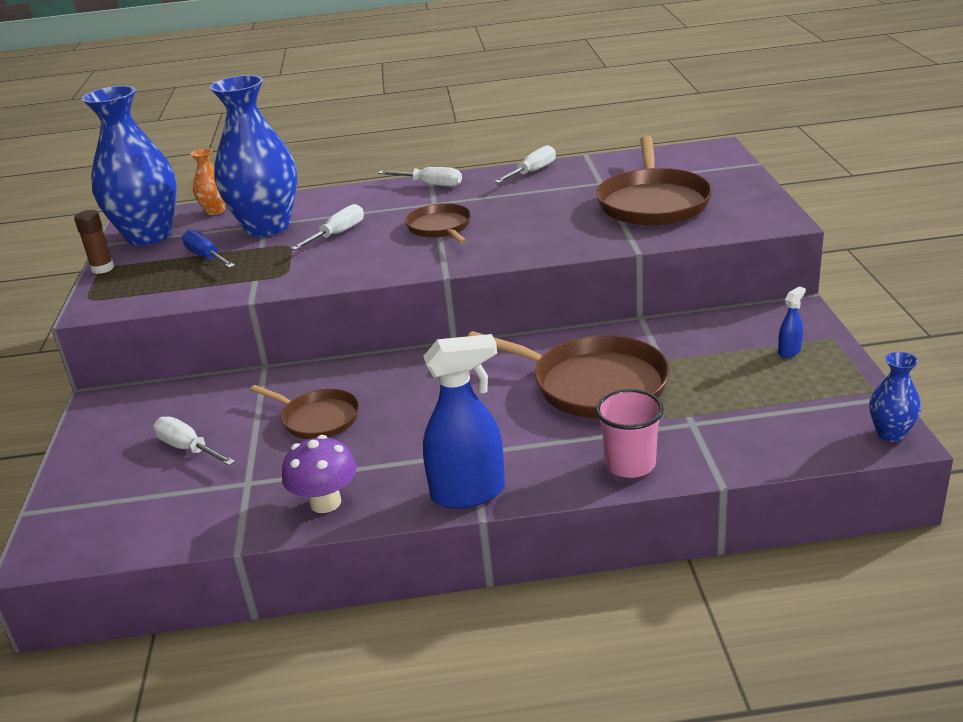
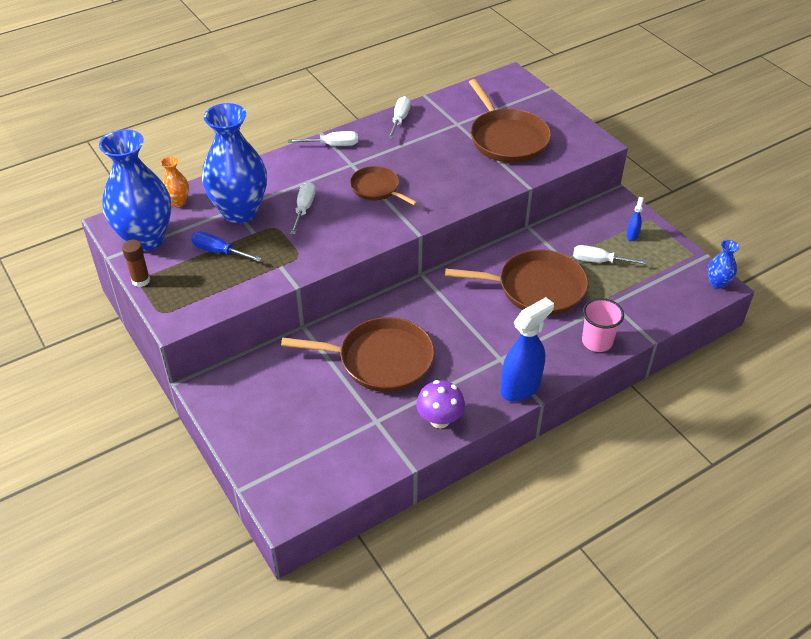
camera: 30 degrees left, 15 degrees up
(188, 449) = (311, 407): white screwdriver -> white screwdriver (599, 261)
(317, 418) = (380, 360): brown pan -> brown pan, size x1.72

